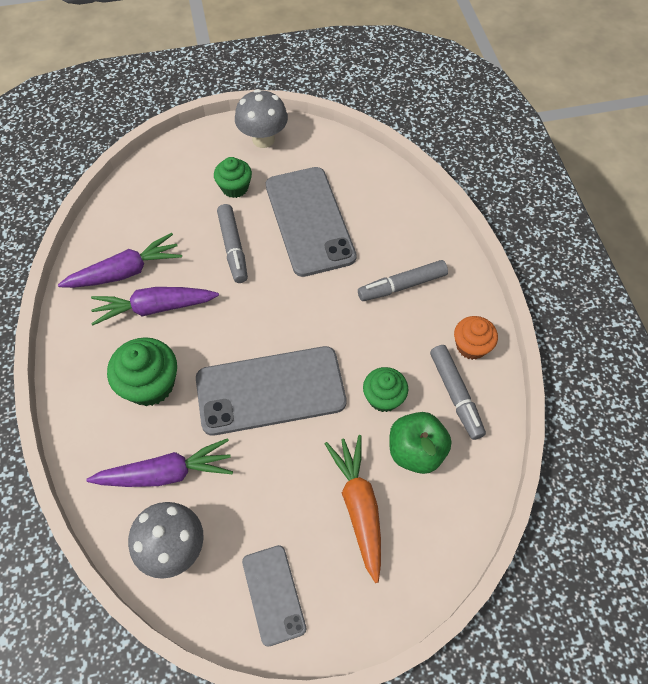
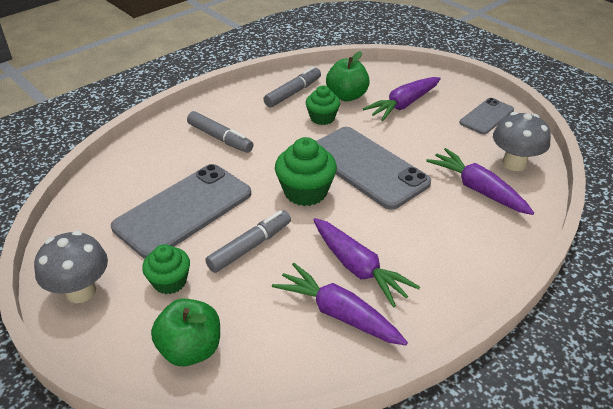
camera: 120 degrees left, 20 degrees down
(150, 384) = (427, 232): green cupcake -> green cupcake (305, 192)
(166, 180) = (190, 349): none -> green apple
(359, 506) = (403, 105): orange carrot -> purple carrot
(471, 346) = (250, 96): orange cupcake -> none

